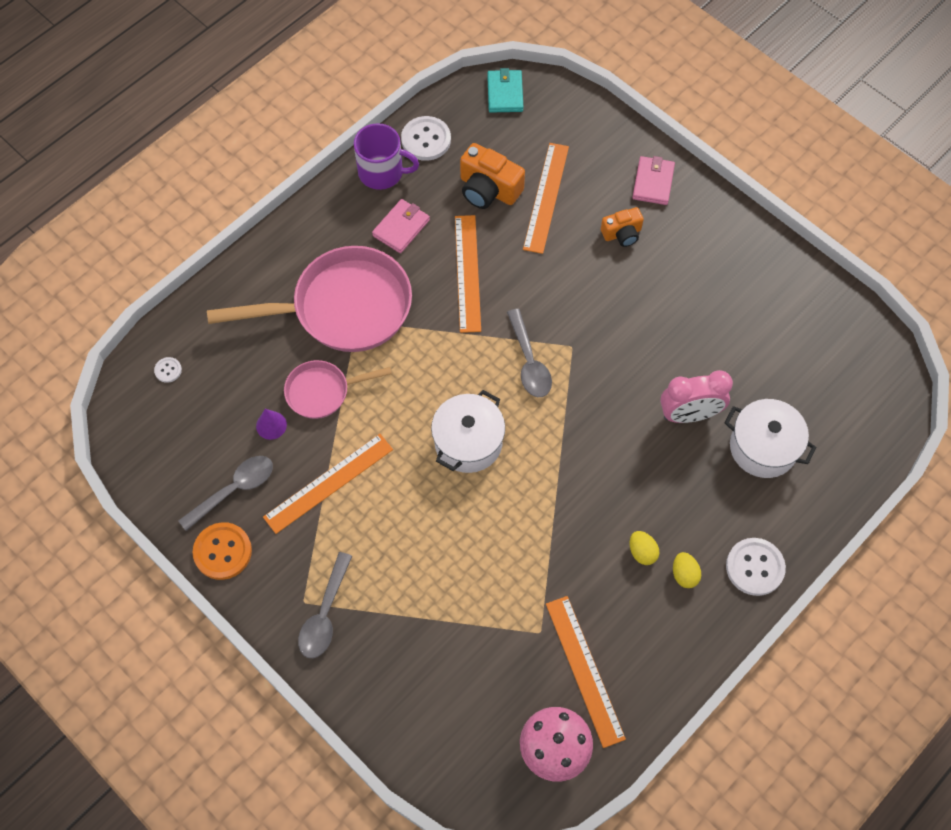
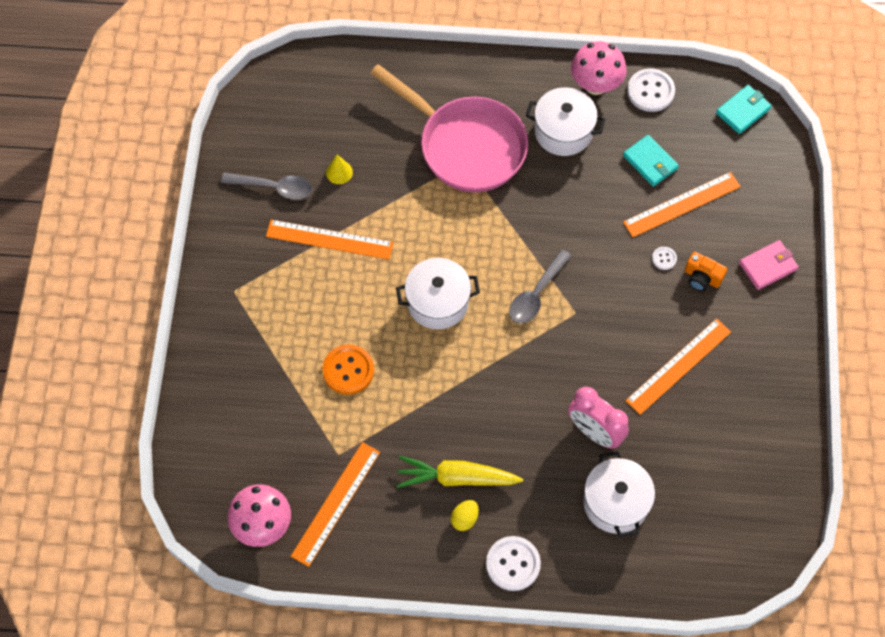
camera: 50 degrees right, 0 degrees up
(168, 370) = (322, 80): white button -> white button (664, 258)
(222, 552) = (226, 216): orange button -> orange button (348, 370)
(271, 425) = (339, 172): purple cone -> yellow cone
(322, 392) = (392, 183): pink pan -> none
(325, 614) = (236, 310): grey spoon -> none
(382, 172) = (595, 85): purple mug -> pink mushroom
(401, 228) = (563, 132): pink wallet -> white pot
(467, 273) = (569, 201): orange ruler -> orange ruler (678, 366)
(488, 189) = (650, 162): orange camera -> turquoise wallet
(642, 552) = (456, 478): yellow egg -> yellow carrot

